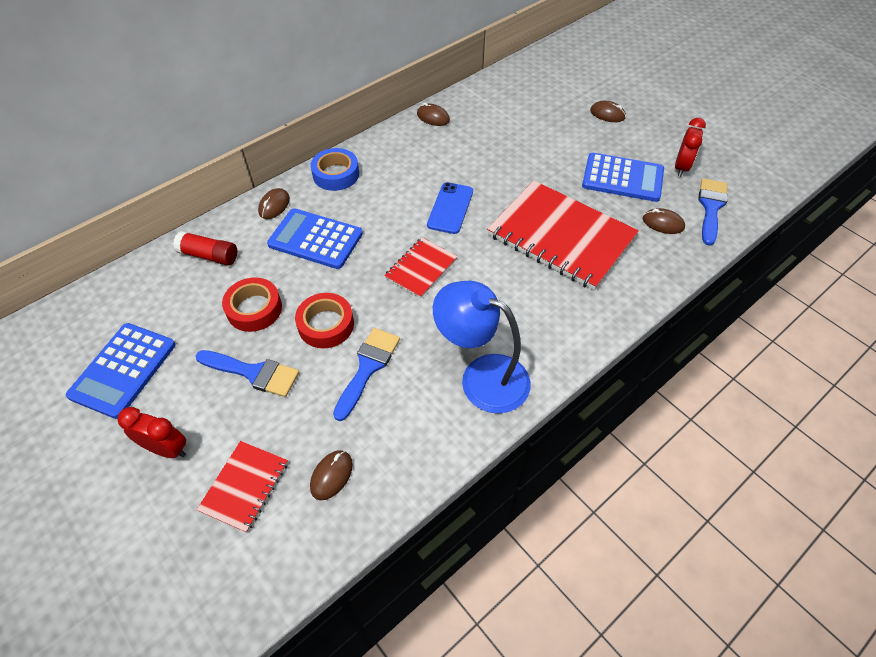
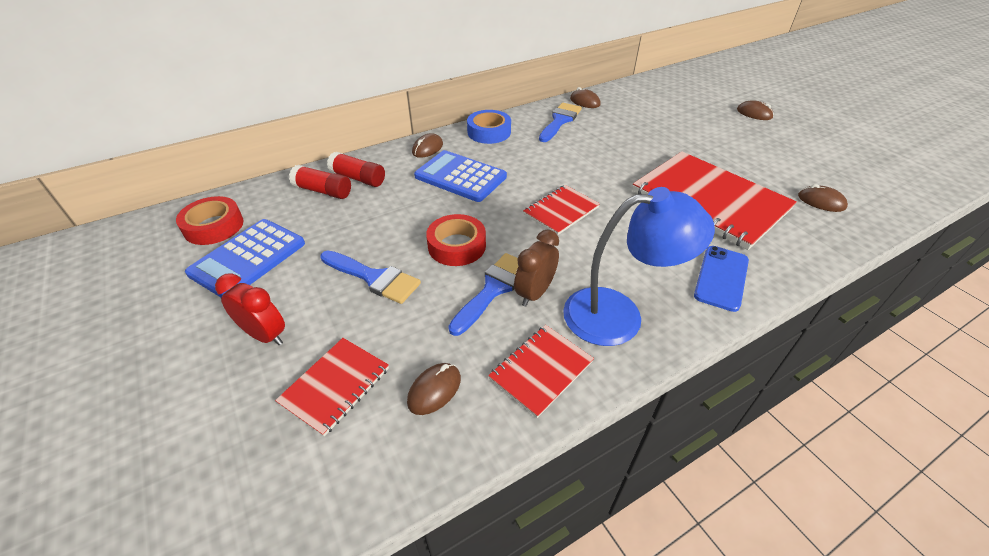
camera: 10 degrees right, 10 degrees down
(176, 277) = (323, 191): none -> red glue stick
(254, 309) = (389, 224): red tape -> red tape (214, 226)
(406, 366) = (534, 293): none -> brown clock
(419, 442) = (541, 370): none -> red notebook
(450, 208) = (595, 167): blue phone -> blue phone (721, 278)
(482, 377) = (619, 315): blue lamp -> blue lamp turned 135 degrees clockwise
(622, 178) = (773, 161): blue calculator -> none
(681, 167) = (835, 159): red clock -> none
(711, 207) = (873, 194): blue brush -> blue brush (560, 121)

